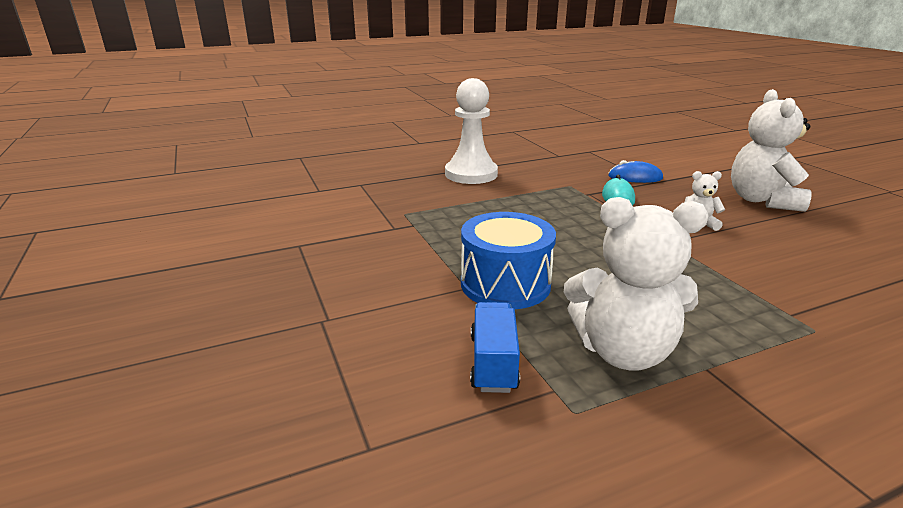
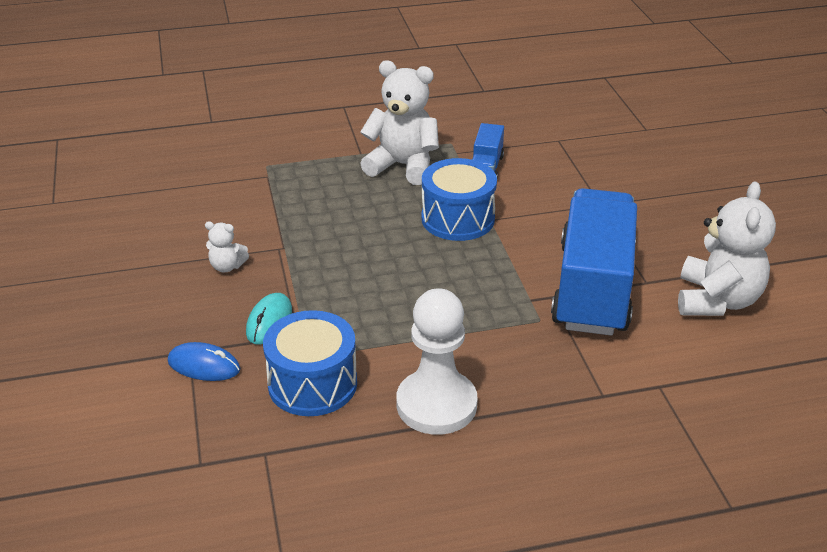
camera: 170 degrees left, 10 degrees up
(353, 236) = (593, 288): none -> blue truck
(556, 176) = (312, 384): none -> blue drum
(762, 200) = (106, 296): white teddy bear -> white teddy bear (717, 300)

